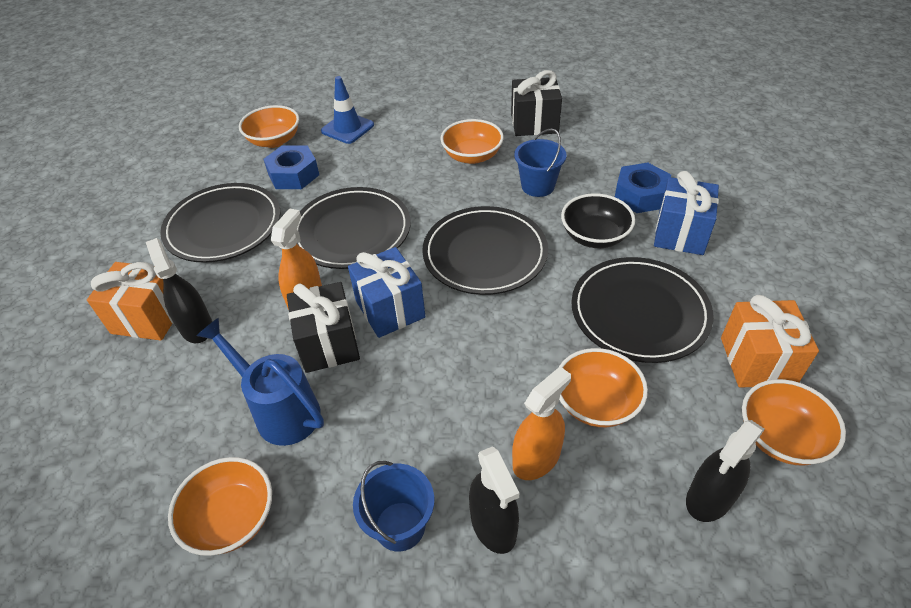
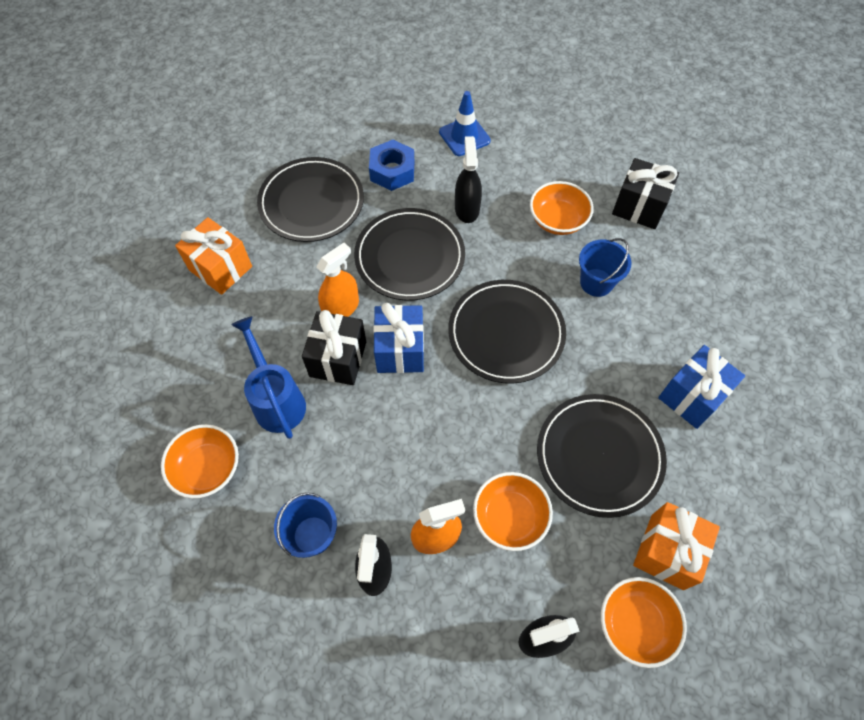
camera: 25 degrees right, 15 degrees up
(196, 327) = (250, 294): black spray bottle -> black spray bottle (467, 209)
(274, 140) = (394, 123): orange bowl -> none
(594, 236) = (612, 361): black bowl -> none
(640, 195) = (684, 337): blue nut -> none

